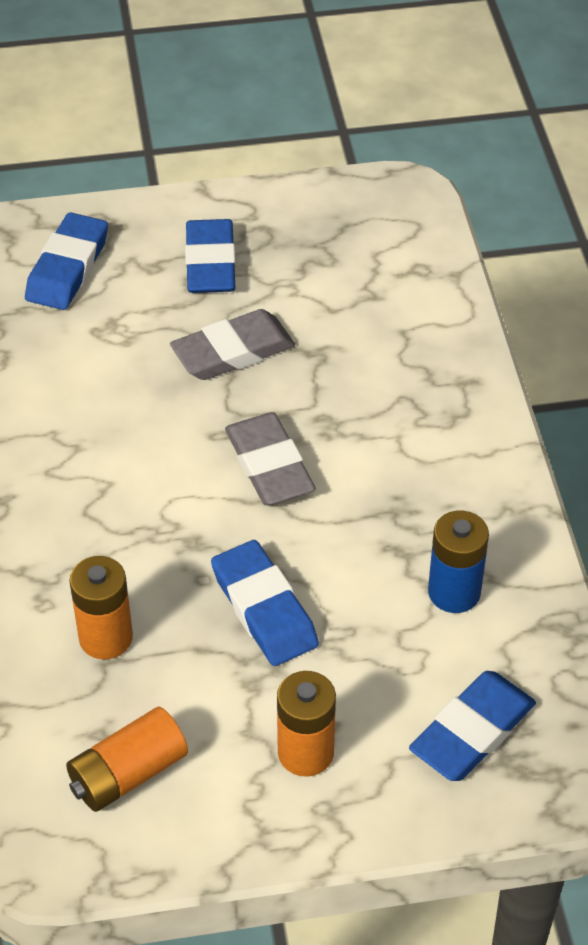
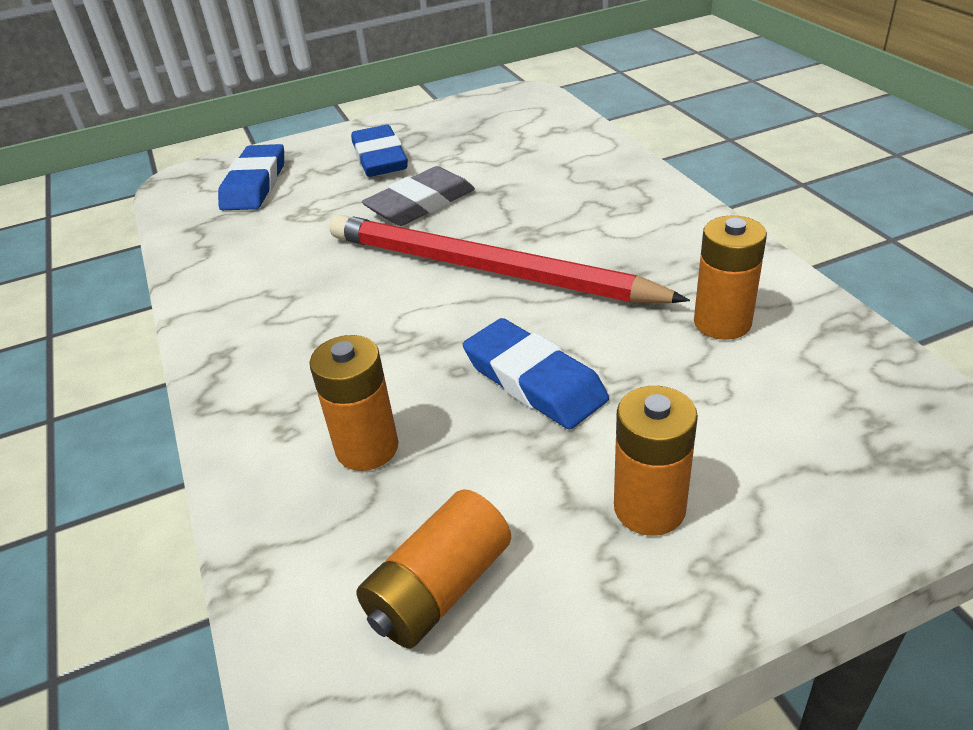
camera: 10 degrees left, 10 degrees down
(269, 465) = (487, 269): grey eraser -> red pencil
(454, 592) = (722, 322): blue battery -> orange battery
(472, 731) = (825, 438): blue eraser -> none

